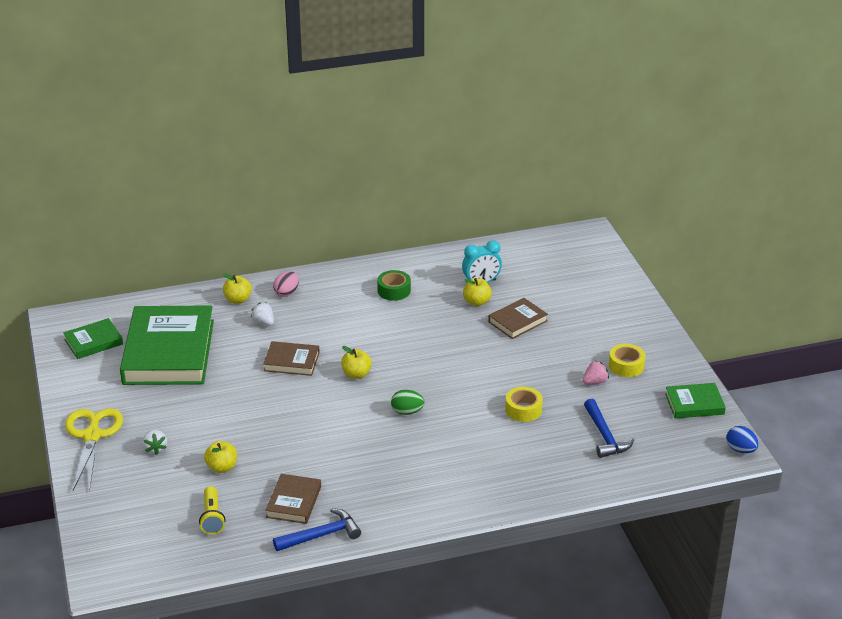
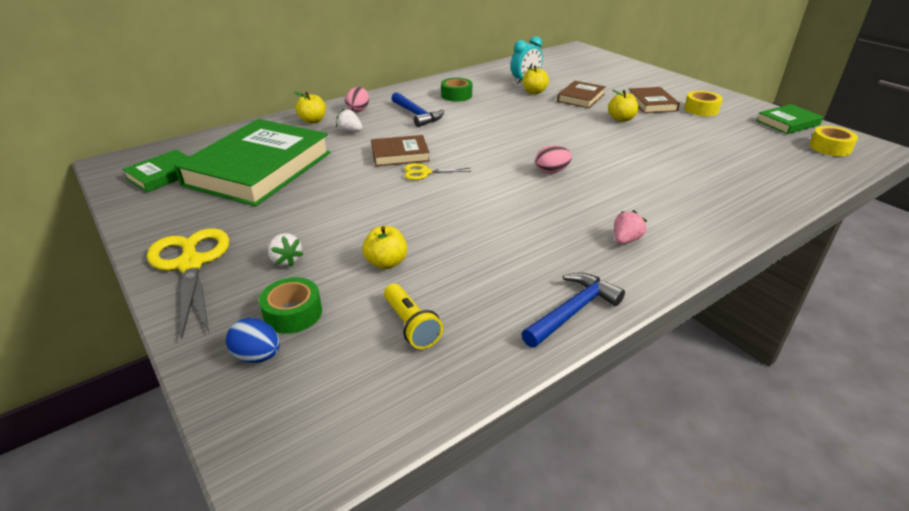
camera: 20 degrees left, 0 degrees up
(144, 490) = (293, 313): none -> green tape
(168, 352) = (259, 169): green book -> green book turned 45 degrees clockwise
(294, 502) = (505, 280): brown book -> brown book (651, 103)
(300, 388) = (425, 172): none -> yellow scissors
(356, 374) = (474, 153): yellow apple -> yellow apple (621, 119)
(407, 412) = (551, 171): green egg -> pink egg
(523, 410) = (657, 151): yellow tape -> yellow tape (830, 148)
(594, 382) = (691, 123): pink strawberry -> pink strawberry (625, 240)
(605, 436) = (751, 156): blue hammer -> blue hammer (417, 115)
(740, 449) = (870, 144): blue egg -> blue egg (257, 356)

